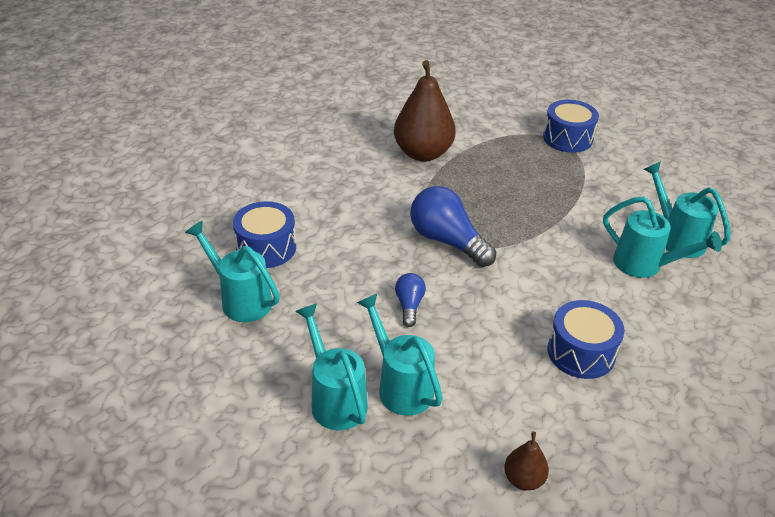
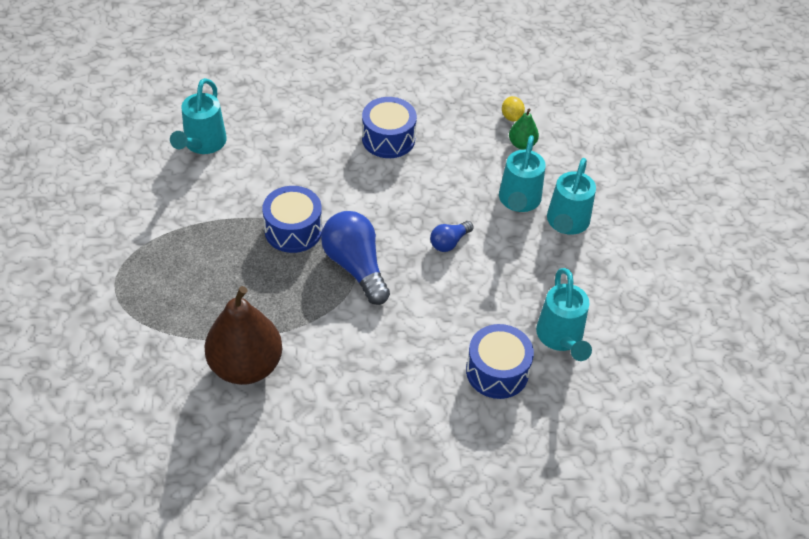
camera: 135 degrees left, 10 degrees up
(447, 241) = (355, 266): blue light bulb -> blue light bulb turned 150 degrees clockwise
(472, 453) = (522, 144): none -> green pear
(523, 479) = (511, 117): brown pear -> yellow lemon
(567, 138) = (104, 276): blue drum -> blue drum (293, 230)
(644, 265) = (258, 147): turquoise watering can -> none

